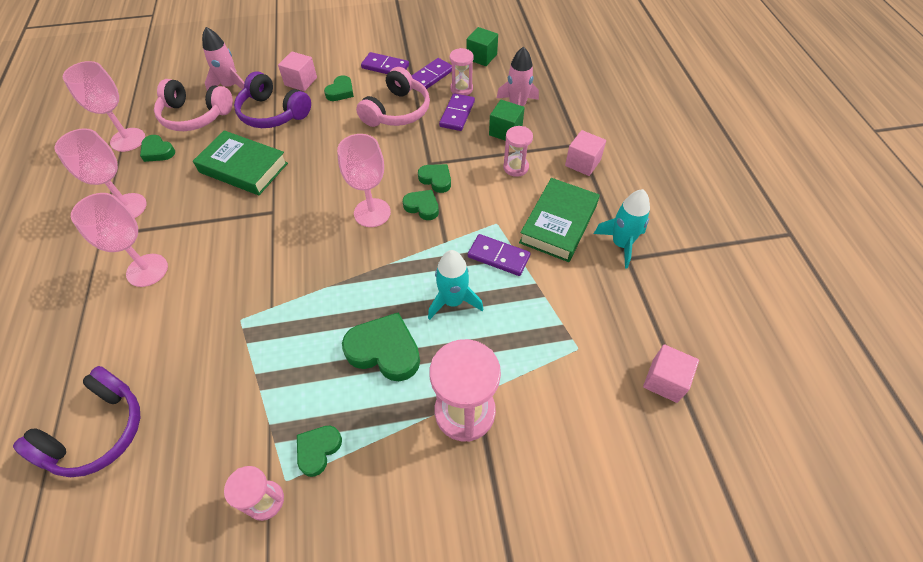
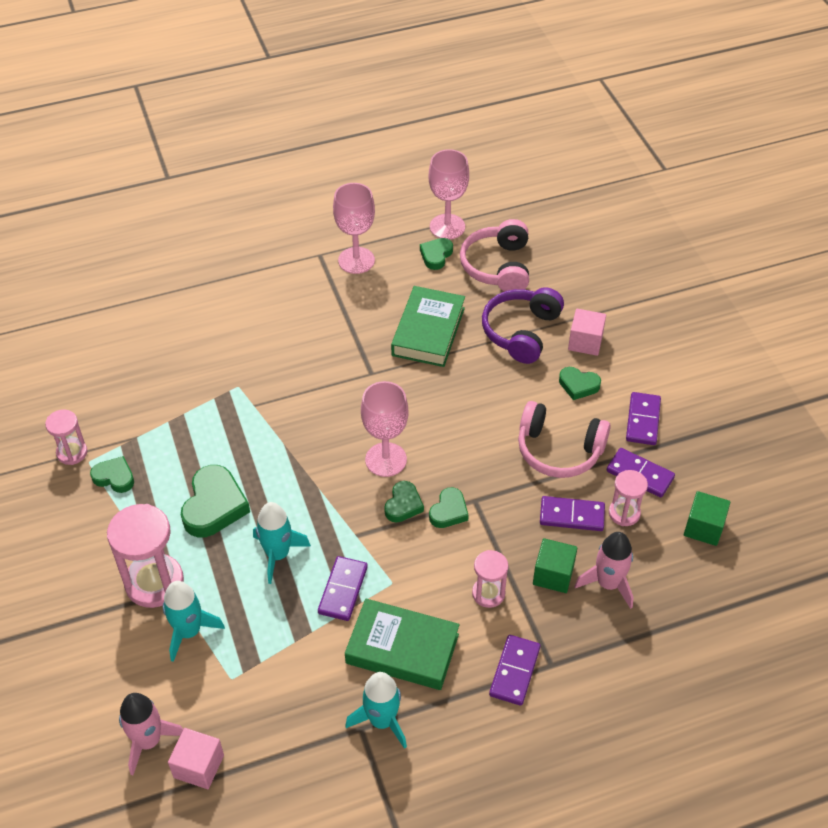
camera: 80 degrees right, 5 degrees down
(98, 431) = (126, 328): purple headphones -> none
(147, 270) = (284, 302): pink goblet -> none
(231, 86) = (556, 281): pink rocket -> pink rocket (148, 741)
(525, 381) = (189, 631): none -> turquoise rocket
(582, 163) = (515, 671): pink cube -> purple domino

